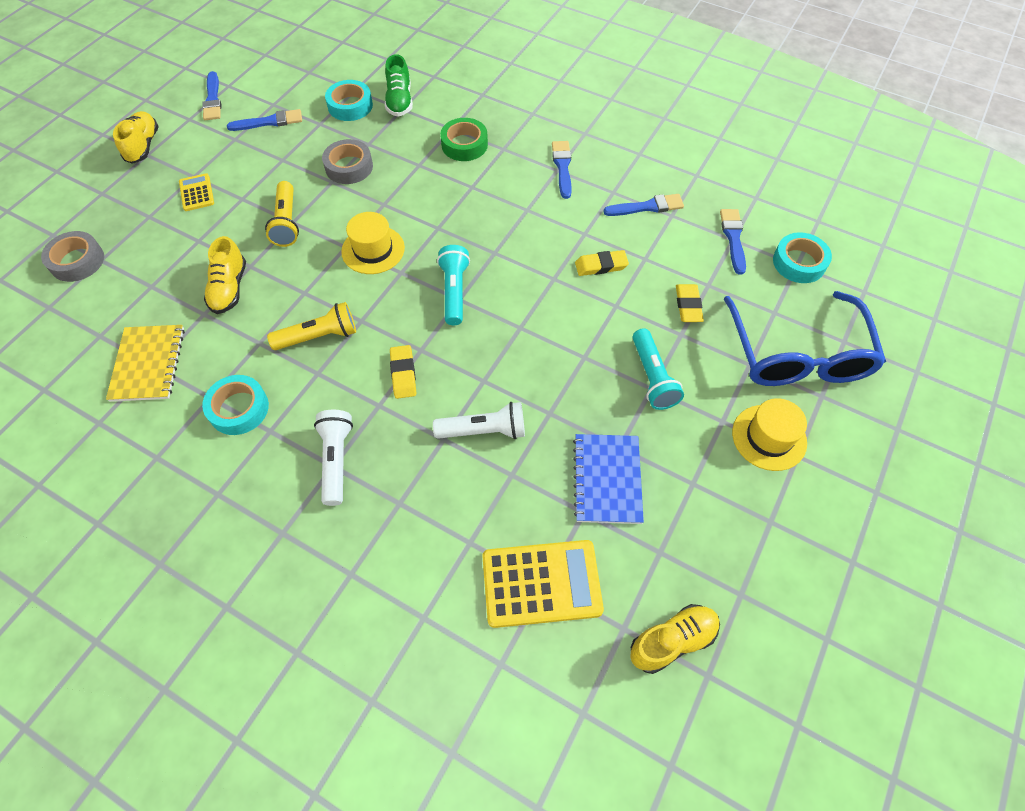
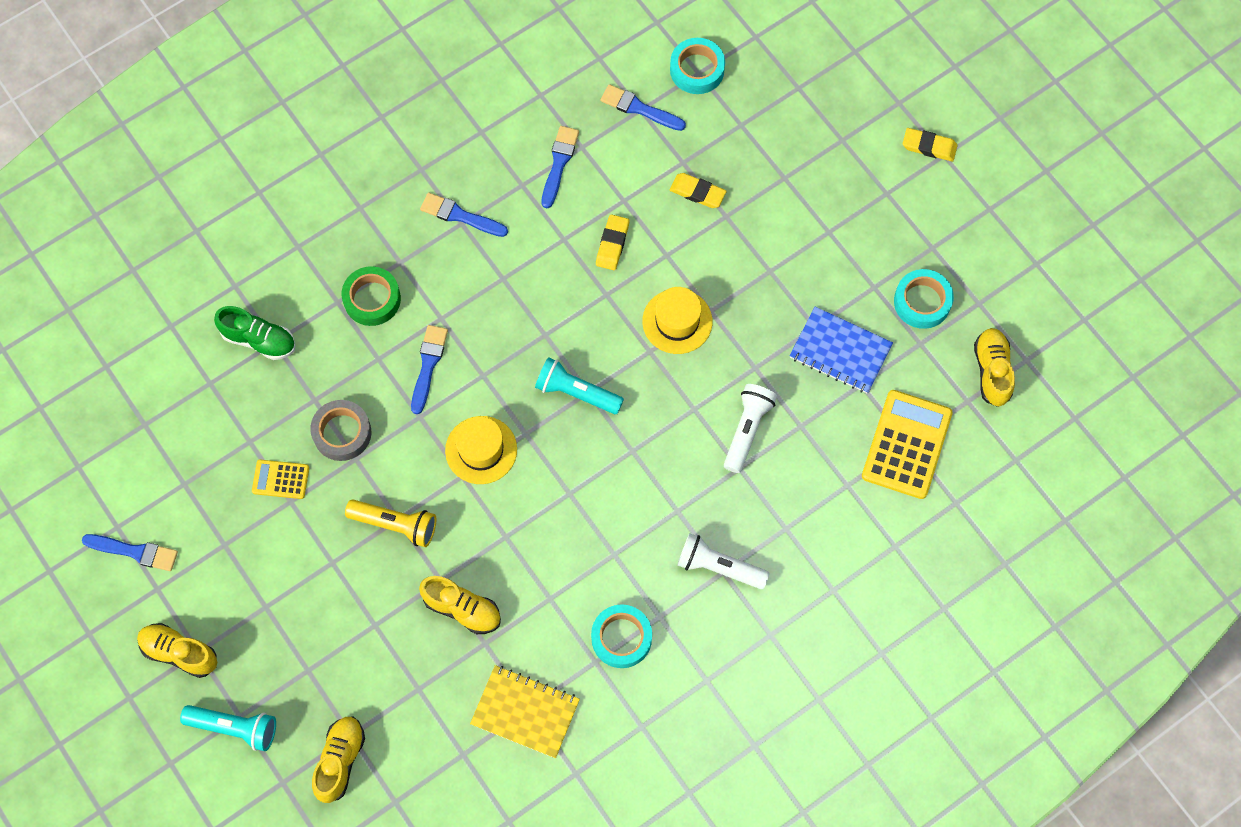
camera: 65 degrees left, 10 degrees up
(77, 261) = (340, 761): grey tape -> yellow shoe
(196, 193) = (296, 609): yellow calculator -> yellow calculator (280, 479)
(269, 122) = (215, 497): blue brush -> blue brush (428, 365)
(319, 336) = (570, 539): yellow flashlight -> none
(350, 106) = (237, 397): turquoise tape -> turquoise tape (922, 302)
(403, 374) = (652, 476): yellow eraser -> yellow eraser (929, 146)
(652, 377) = (759, 264): turquoise flashlight -> turquoise flashlight (234, 728)
(769, 437) = (860, 205): yellow hat -> yellow hat (677, 321)
(797, 355) = (794, 133): blue glasses -> none

